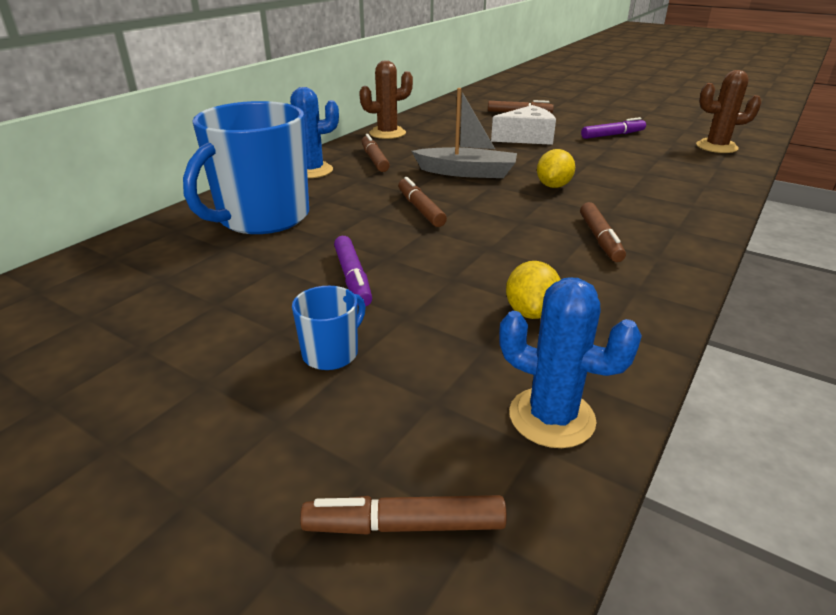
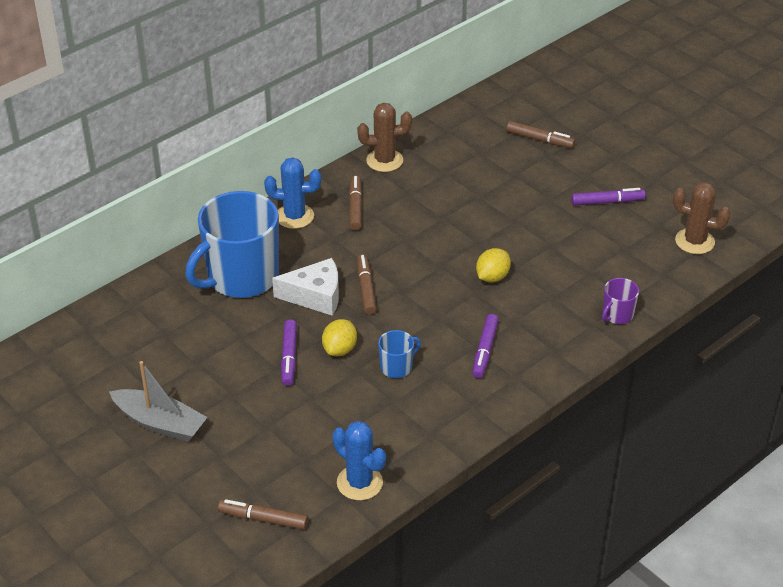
camera: 15 degrees right, 10 degrees up
(331, 353) = (257, 417): blue mug -> blue mug (397, 367)
(467, 172) = (428, 243): grey boat -> grey boat (160, 423)
(526, 138) = (517, 192): white cheese -> white cheese (315, 296)
(531, 312) = (391, 410): yellow lemon -> yellow lemon (340, 349)
(600, 239) = (484, 350): brown marker -> purple marker
(709, 196) = (617, 315): none -> purple mug

